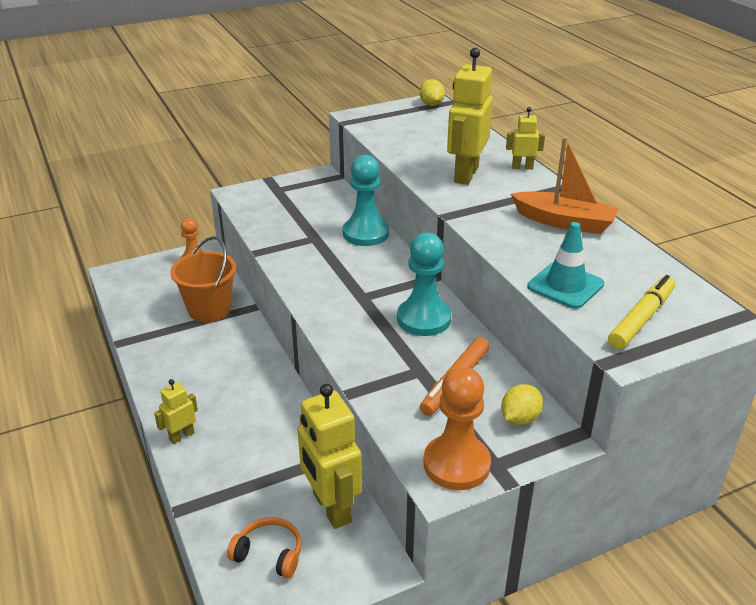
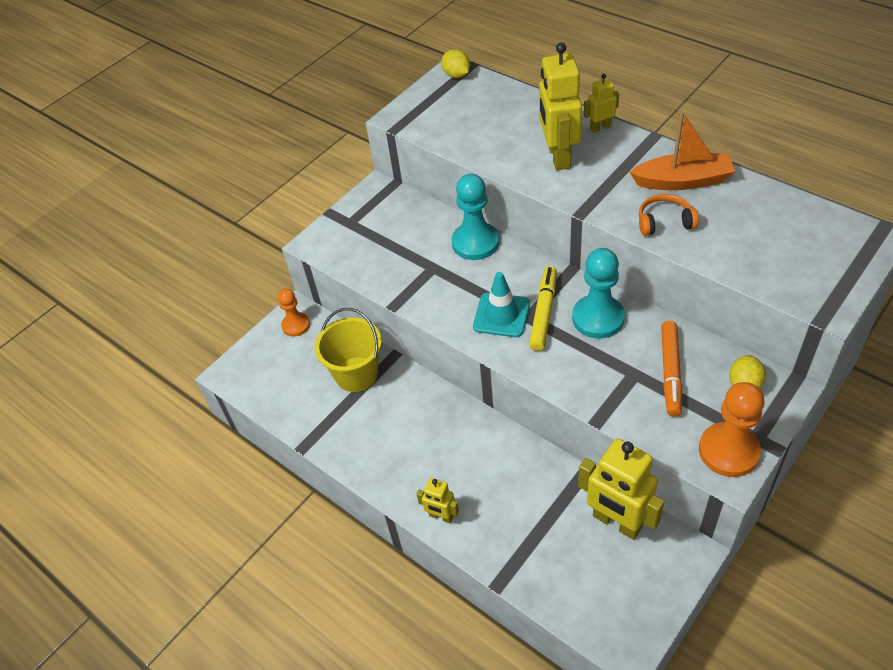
camera: 20 degrees left, 15 degrees up
(181, 436) = (441, 516): yellow robot -> yellow robot turned 90 degrees counterclockwise
(209, 309) = (356, 374): orange bucket -> yellow bucket
(269, 554) = (600, 587): orange headphones -> orange headphones (664, 222)
(565, 285) = (734, 254): turquoise traffic cone -> turquoise traffic cone (501, 315)
(641, 319) = (814, 264): yellow marker -> yellow marker (543, 312)

